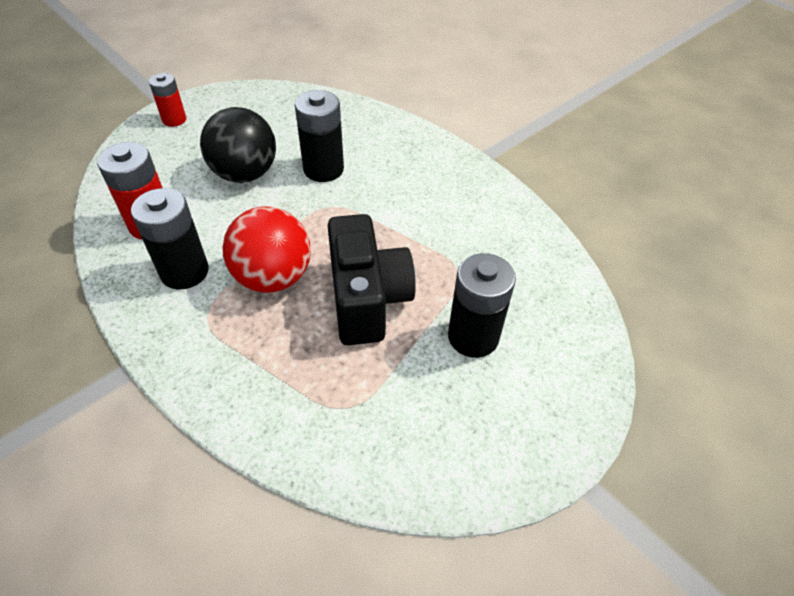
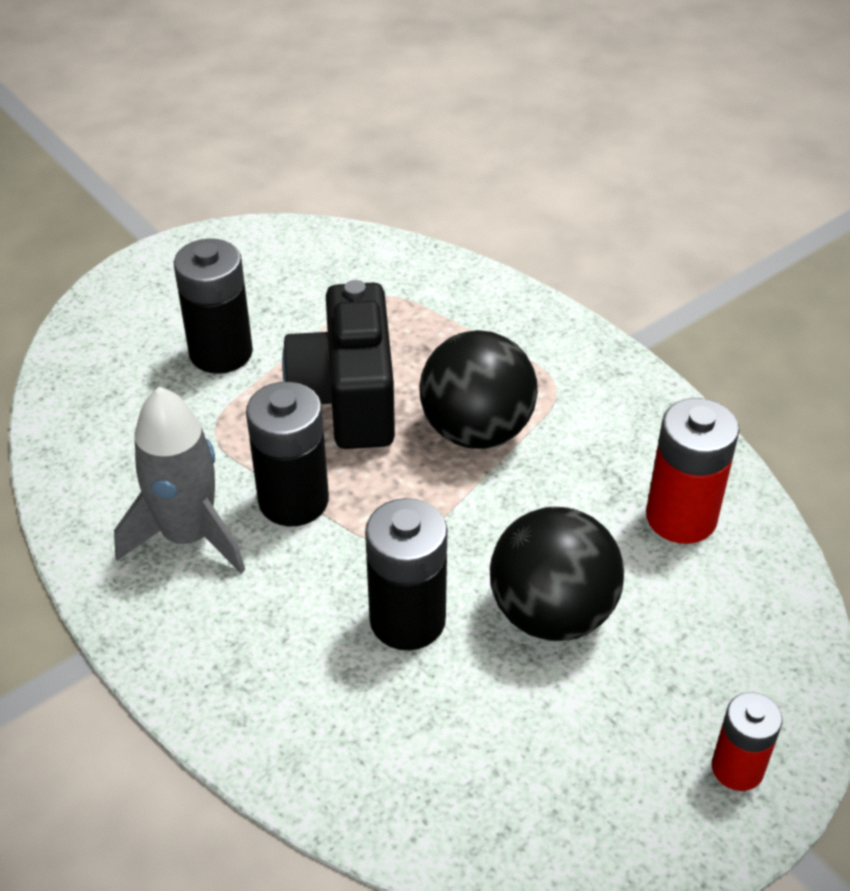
camera: 175 degrees left, 5 degrees down
(184, 272) = (603, 442): black battery -> black battery (293, 500)
(273, 277) = (476, 430): red ball -> black ball
(453, 205) = (188, 536): none -> grey rocket

